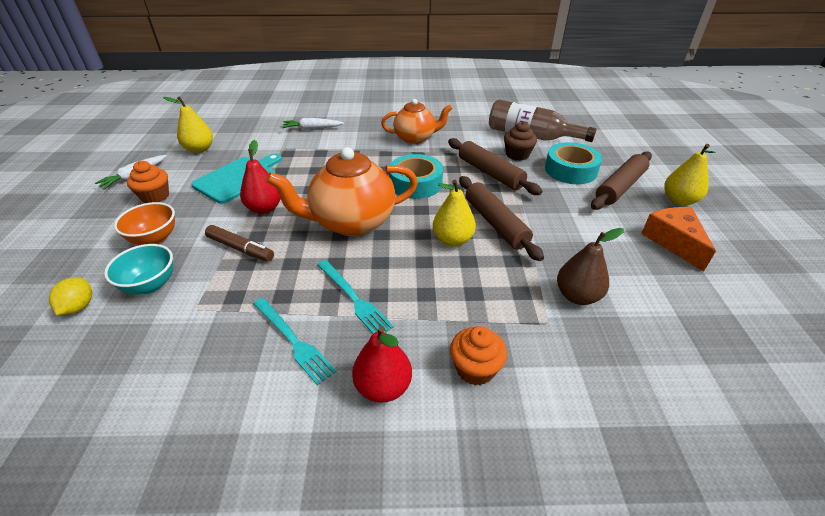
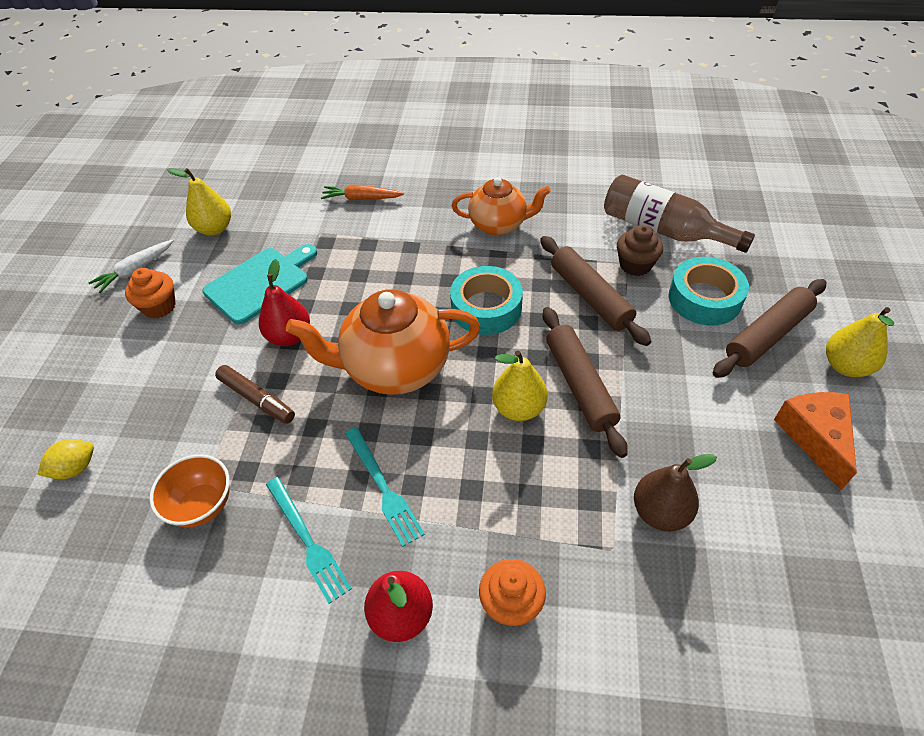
camera: 10 degrees right, 10 degrees up
(79, 307) = (75, 468): yellow lemon -> yellow lemon turned 45 degrees clockwise
(150, 285) = (152, 444): turquoise bowl -> none
(154, 239) = (158, 375): orange bowl -> orange bowl (202, 505)
(312, 128) = (361, 198): white carrot -> orange carrot

